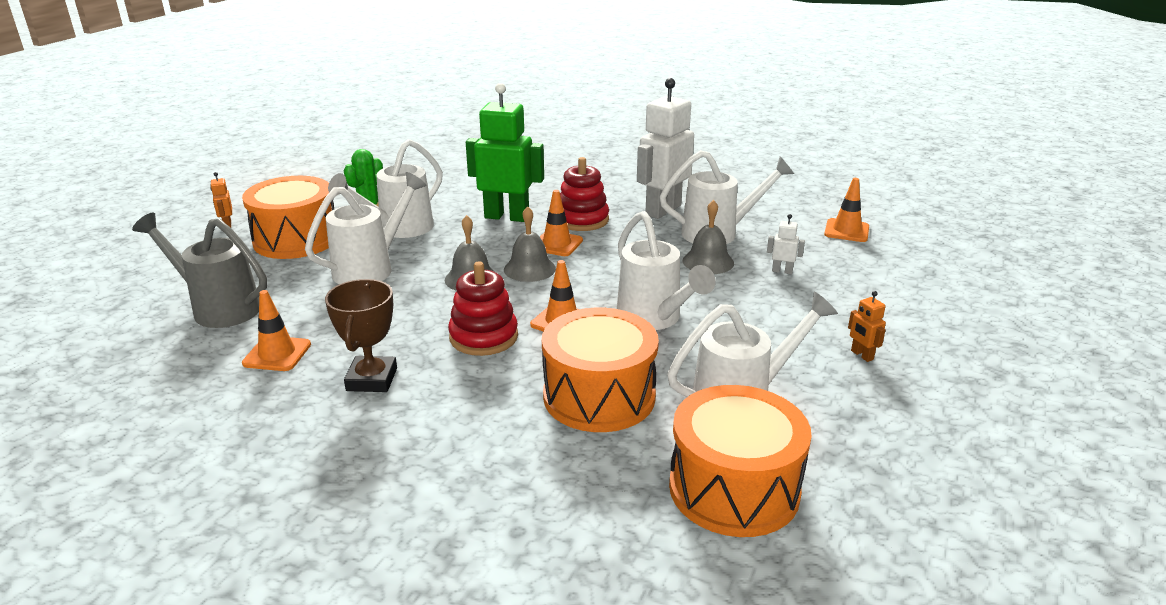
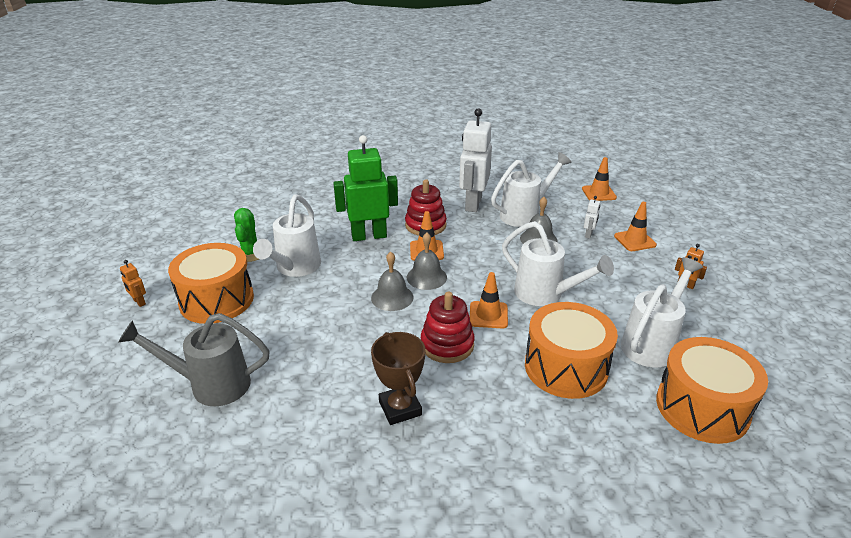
camera: 25 degrees left, 5 degrees up
(277, 354) = (304, 411): orange traffic cone -> orange traffic cone (634, 240)
(370, 268) = (306, 310): white watering can -> none
(782, 271) = (588, 234): white robot -> white robot turned 120 degrees clockwise

